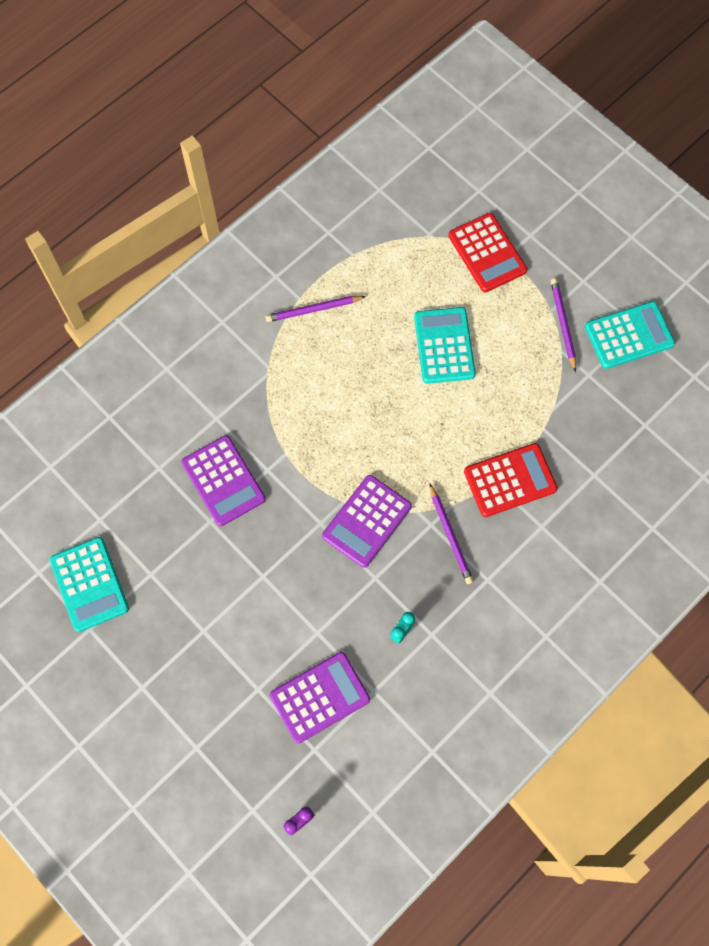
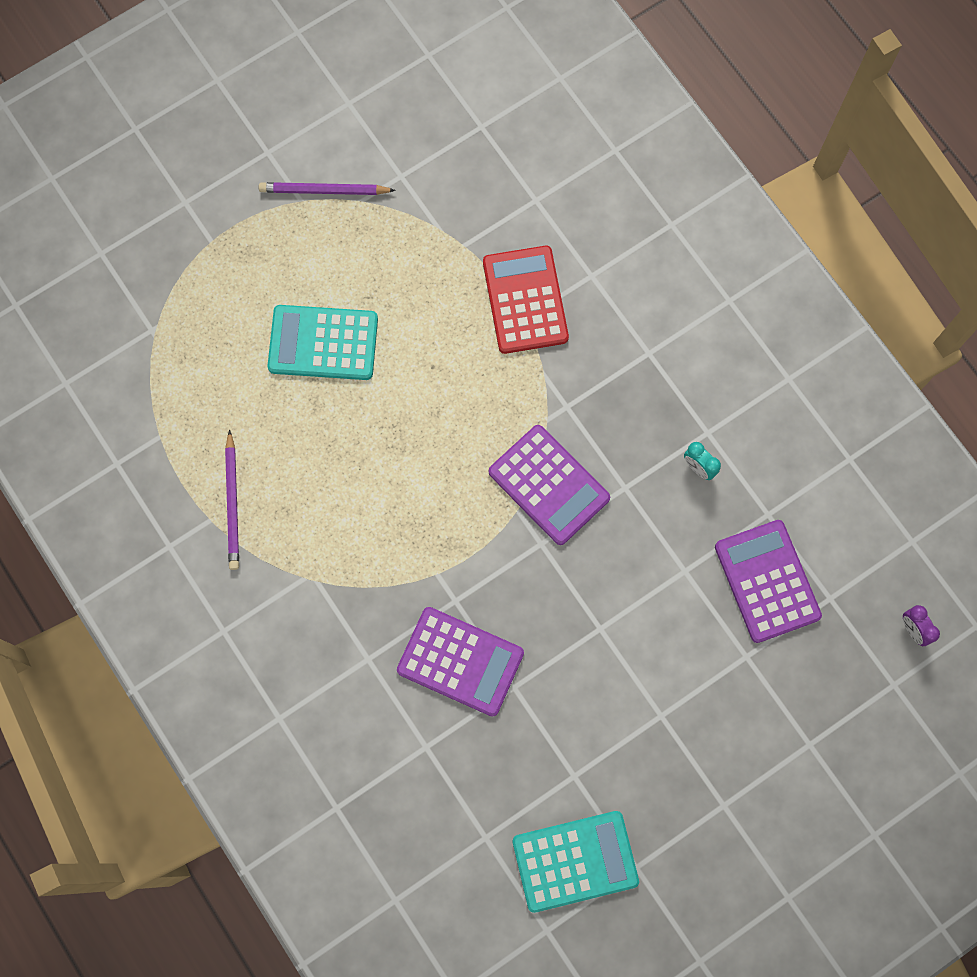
camera: 80 degrees left, 5 degrees up
(223, 481) = (460, 661): purple calculator -> purple calculator turned 45 degrees clockwise
(450, 535) = (585, 386): purple pencil -> none
(487, 253) = (199, 262): red calculator -> none
(629, 335) = (356, 116): turquoise calculator -> none

